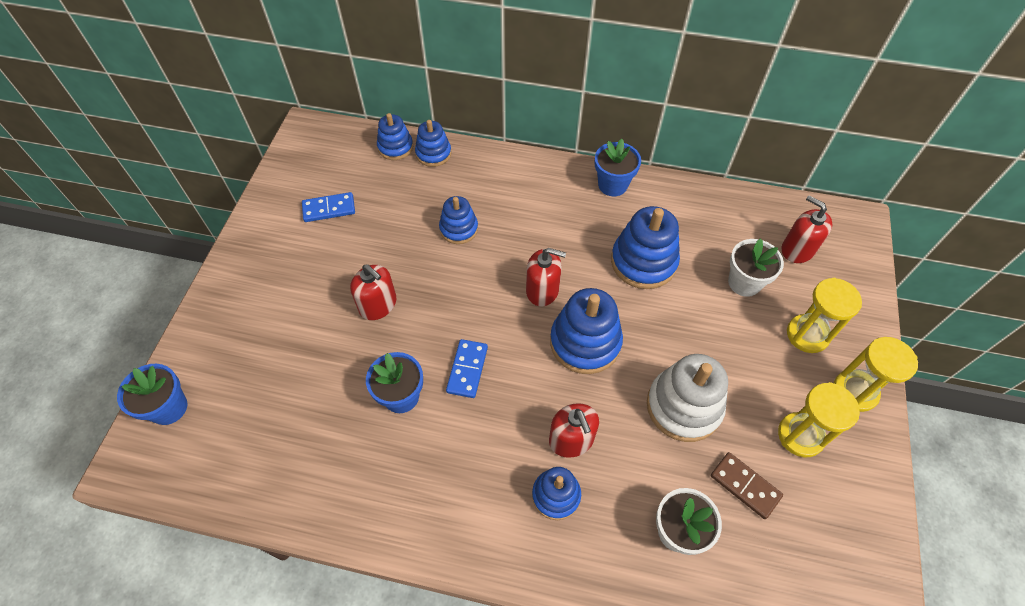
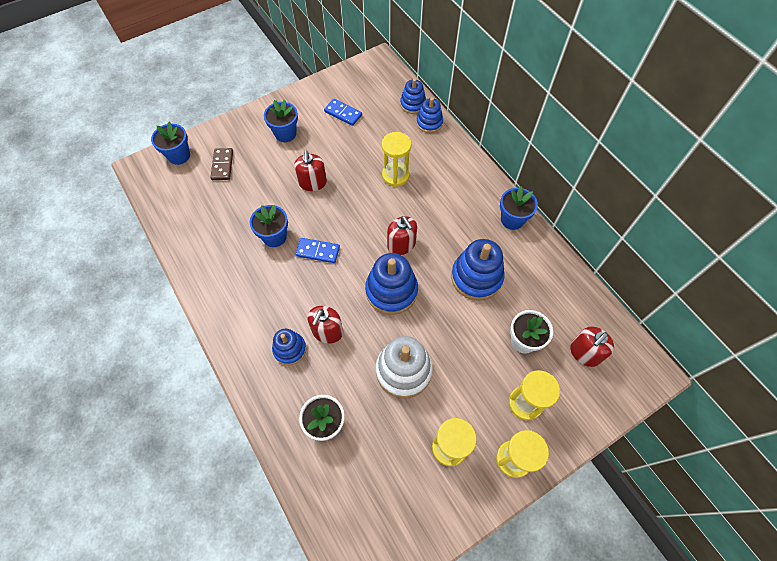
camera: 45 degrees right, 5 degrees up
(284, 278) = (285, 134): none -> blue flower pot
(459, 229) = (395, 175): blue stacking toy -> yellow hourglass
(467, 369) = (318, 251): blue domino -> blue domino turned 45 degrees clockwise
(745, 486) = (386, 439): brown domino -> brown domino (222, 165)
(797, 249) = (584, 353): red soap dispenser -> red soap dispenser turned 135 degrees counterclockwise

